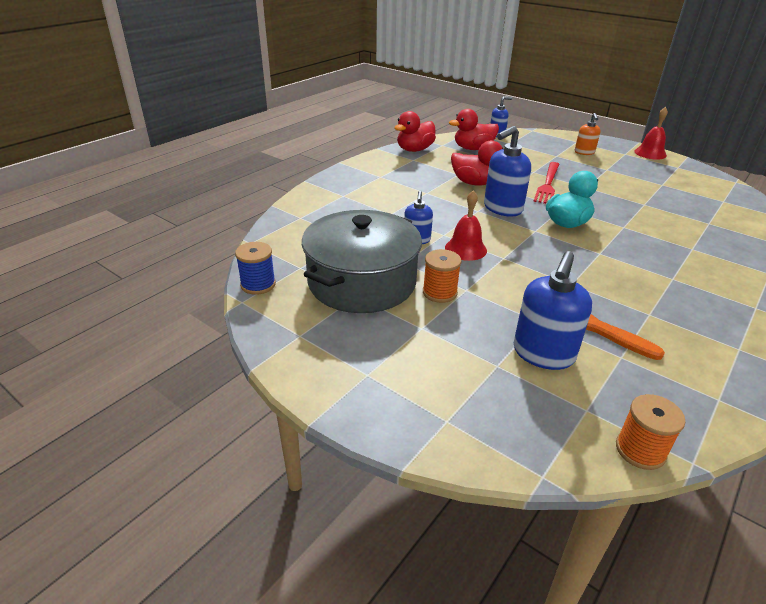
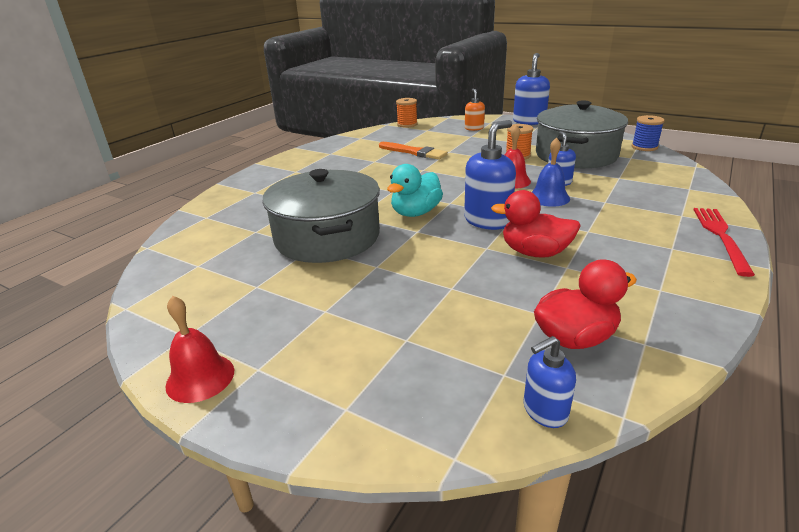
camera: 175 degrees right, 5 degrees down
(414, 150) = (683, 317): red duck -> none
(438, 223) = (549, 197): none -> blue bell
(543, 354) = (446, 141): blue soap dispenser -> blue soap dispenser (529, 121)
(547, 184) = (431, 263): red fork -> red fork (721, 237)
(584, 152) = (345, 359): orange soap dispenser -> orange soap dispenser (474, 128)
(637, 210) = (327, 237): none -> grey pot

